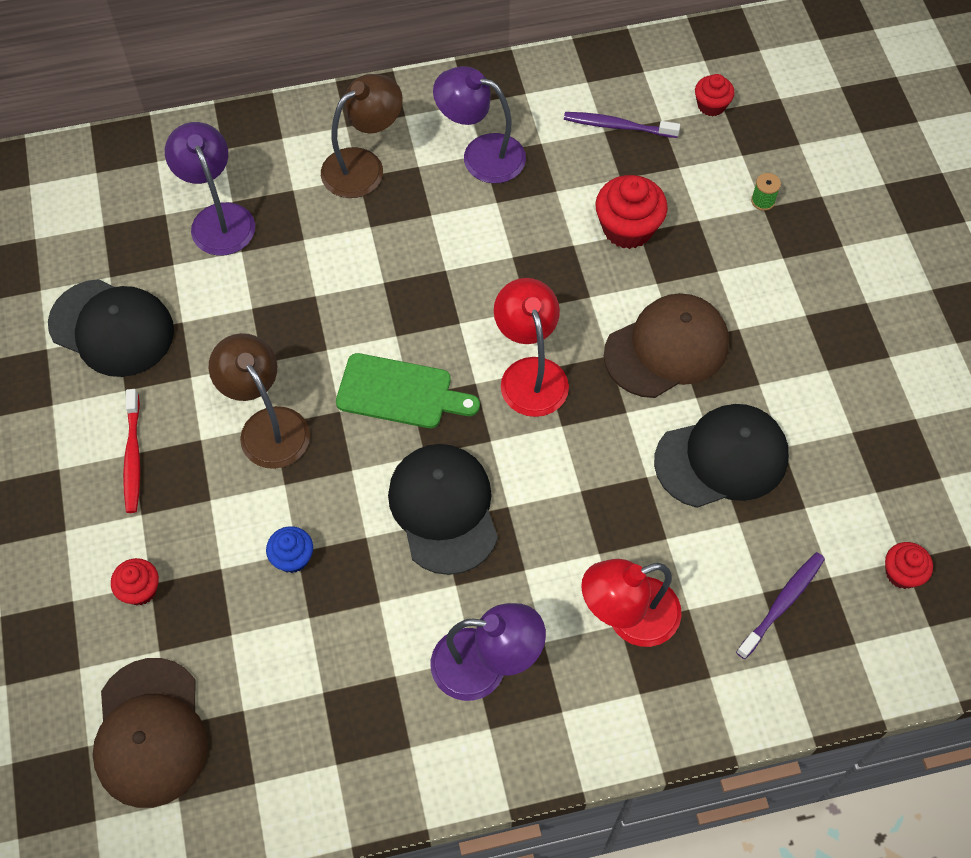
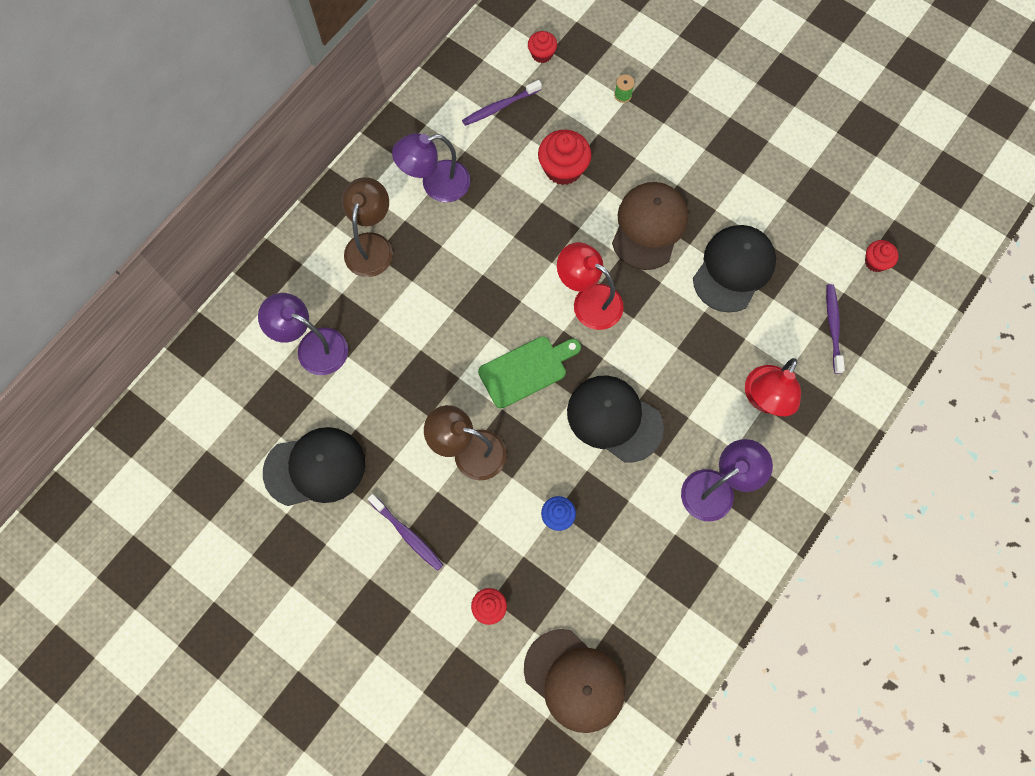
camera: 40 degrees left, 10 degrees up
(133, 456) = (407, 534): red toothbrush -> purple toothbrush

